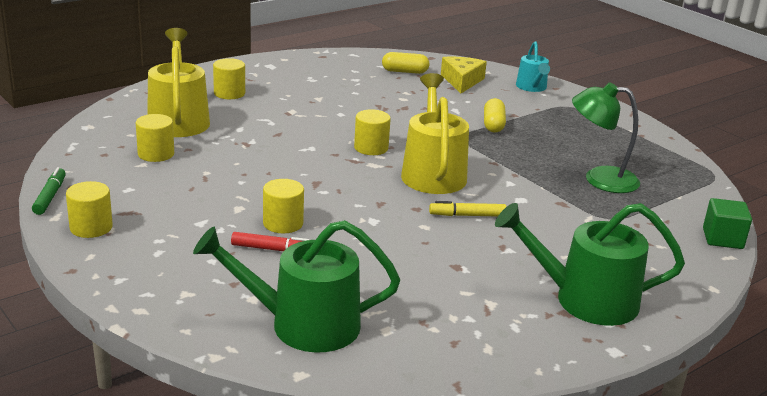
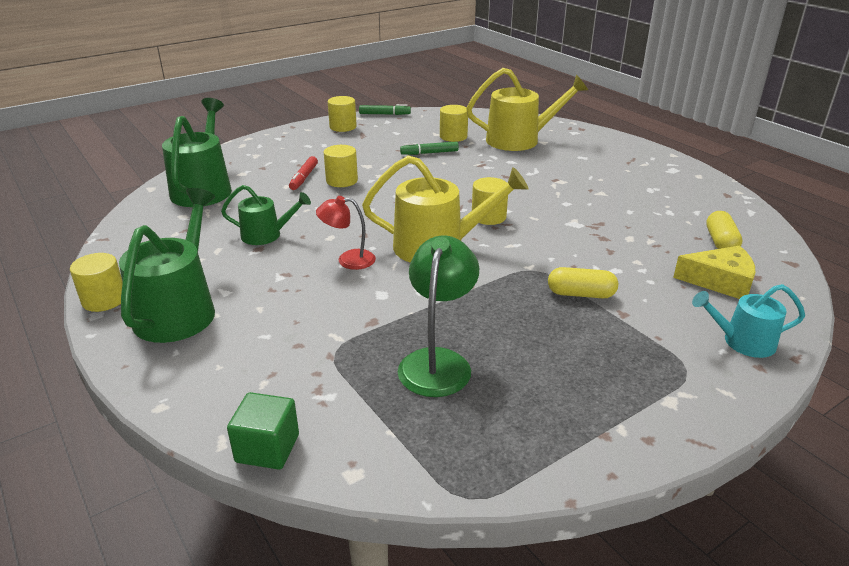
camera: 95 degrees right, 5 degrees up
(206, 169) = (429, 153): none -> green marker
(229, 93) = (587, 155): yellow cylinder -> yellow cylinder (104, 300)
(427, 264) = (266, 235): none -> green watering can
(468, 215) = (348, 260): yellow marker -> red lamp

